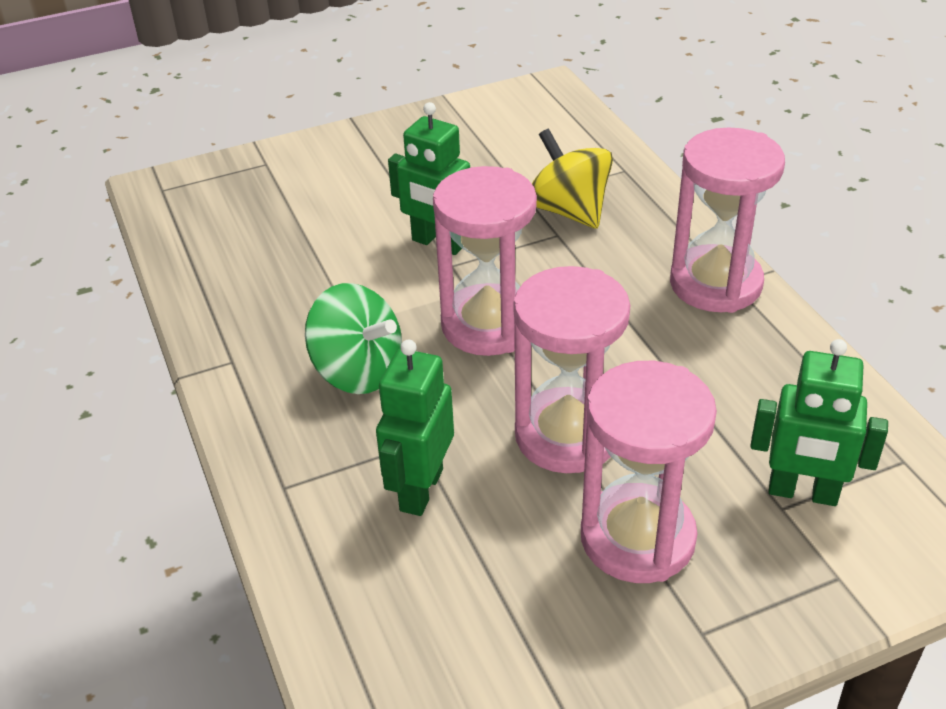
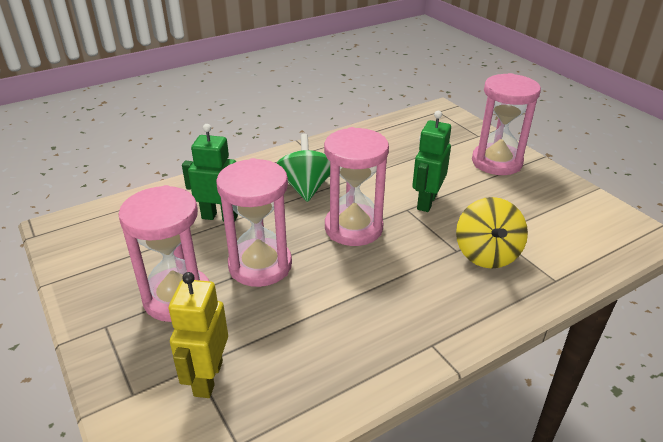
camera: 80 degrees right, 5 degrees down
(358, 371) = (306, 187): green spinning top -> green spinning top turned 150 degrees clockwise
(569, 211) = (486, 254): yellow spinning top -> yellow spinning top turned 135 degrees clockwise
(715, 284) = (426, 334): pink hourglass -> pink hourglass (496, 162)
(802, 493) = (208, 378): green robot -> yellow robot

